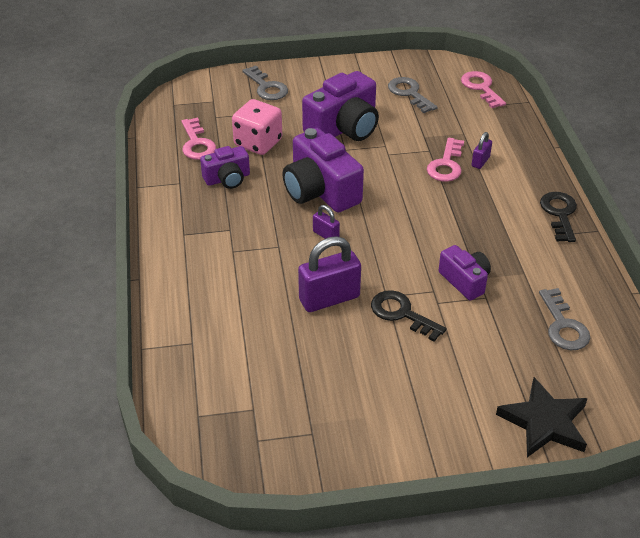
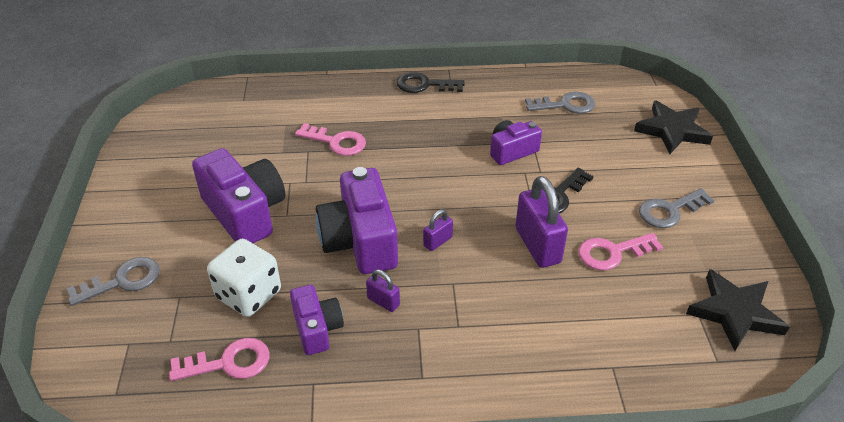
camera: 85 degrees left, 0 degrees up
(255, 438) = (735, 312): none -> black star
(258, 143) = (249, 294): pink dice -> white dice
(320, 191) = (360, 241): purple camera -> purple camera turned 105 degrees clockwise
(409, 93) = (197, 154): grey key -> grey key (669, 211)
(480, 161) = (337, 119): purple padlock -> purple padlock (383, 302)
(481, 88) = (210, 102): pink key -> pink key (612, 253)

